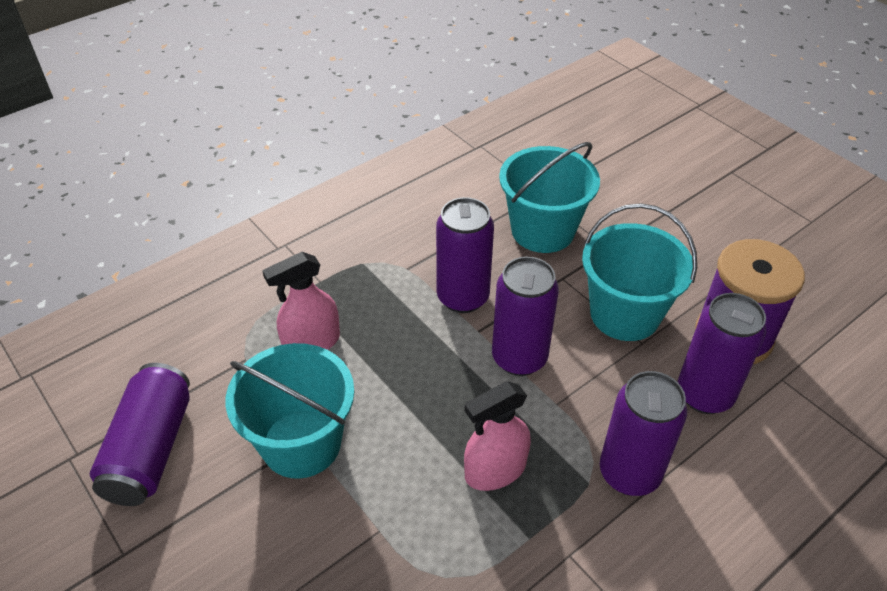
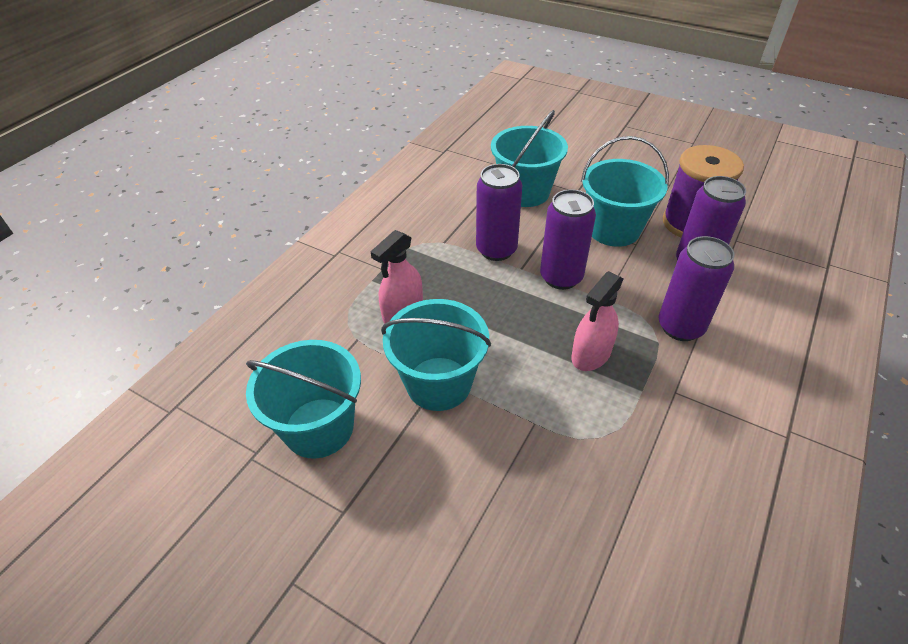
camera: 20 degrees left, 0 degrees up
(151, 449) = (319, 427): purple can -> turquoise bucket

